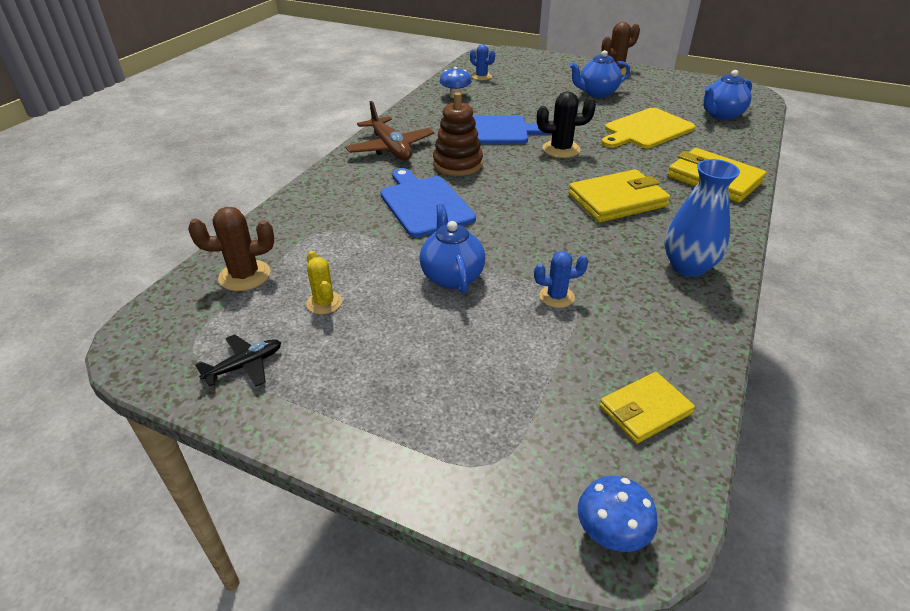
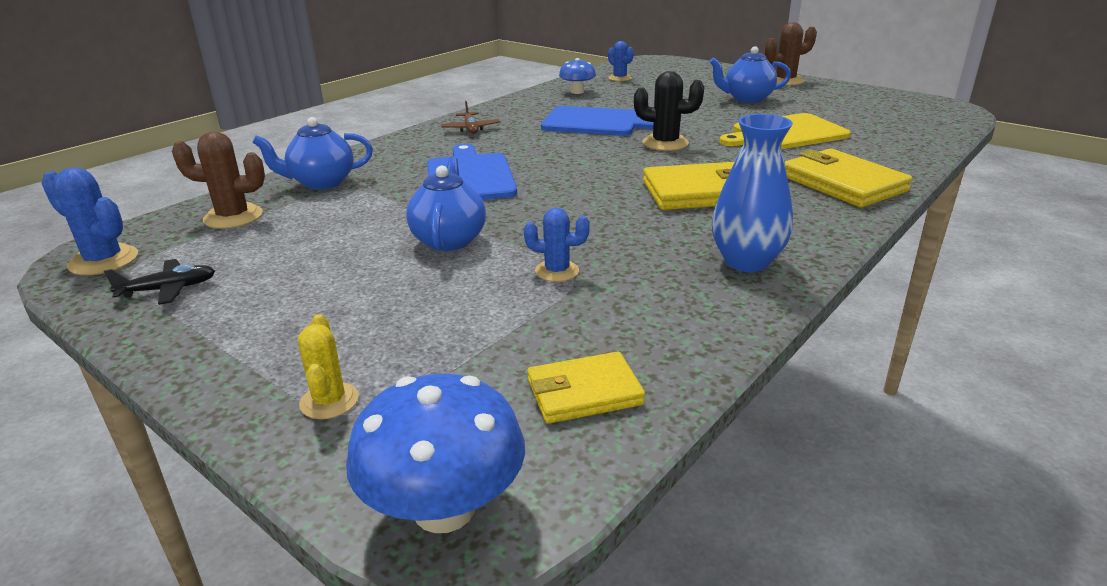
camera: 15 degrees right, 10 degrees down
(158, 343) = (104, 261): none -> blue cactus
(324, 303) = (293, 247): yellow cactus -> yellow cactus (329, 401)
(390, 148) = (471, 129): brown plane -> brown plane, size x0.56
(457, 164) = (534, 147): brown stacking toy -> none
(611, 533) = (444, 509): blue mushroom -> blue mushroom, size x1.63
(721, 115) = (895, 127): blue teapot -> blue teapot (321, 183)

